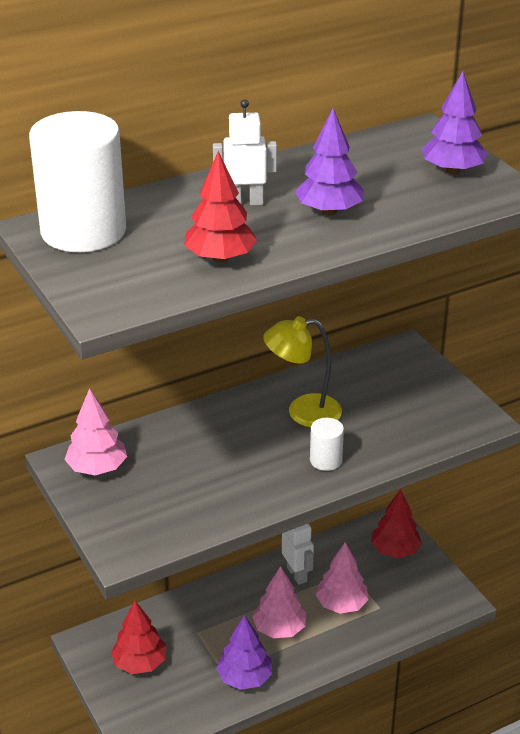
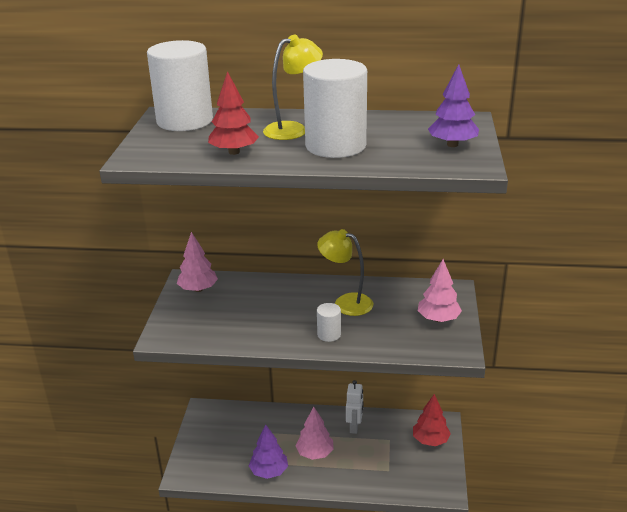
camera: 35 degrees right, 5 degrees down
(140, 663) = (220, 434): red tree -> none
(245, 202) = (293, 129): white robot -> yellow lamp
(329, 211) = (335, 146): purple tree -> white cylinder
(341, 604) = (366, 457): pink tree -> pink tree (438, 319)

